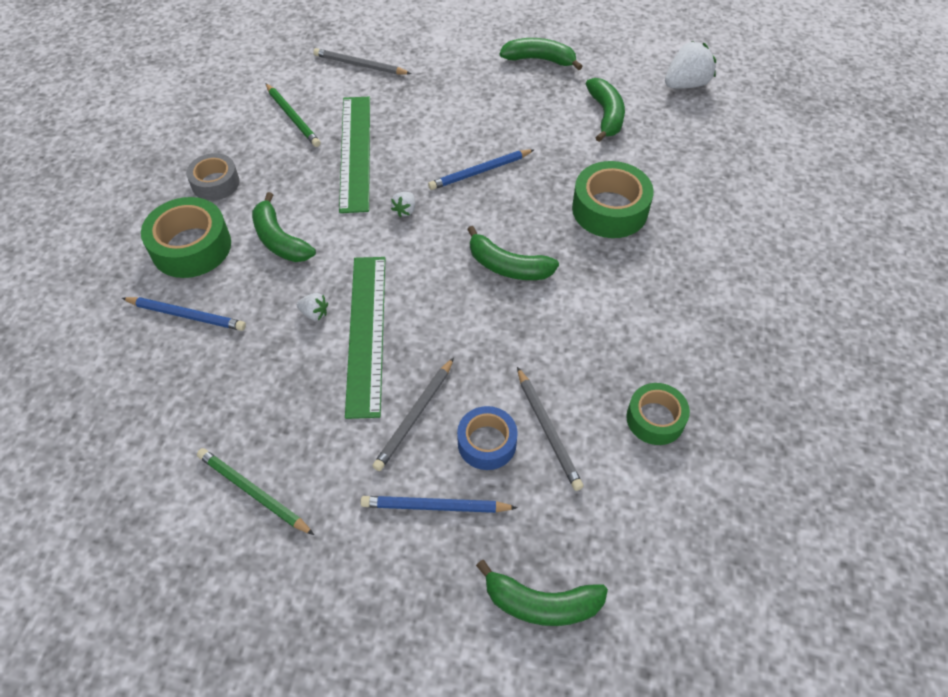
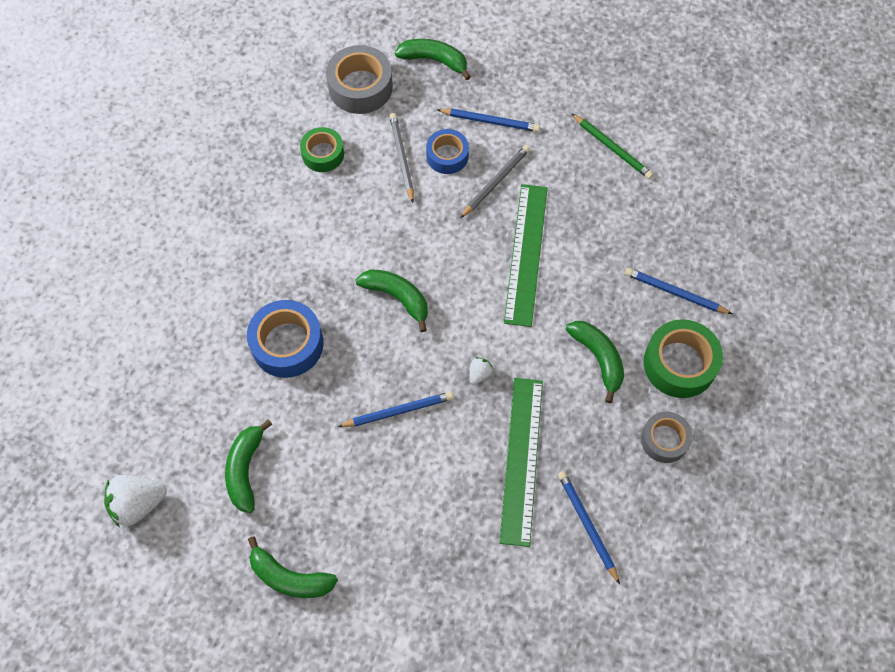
camera: 170 degrees left, 10 degrees up
(292, 117) = (587, 525): green pencil -> blue pencil
(314, 313) = (568, 278): white strawberry -> none
(360, 65) = (505, 605): grey pencil -> none
(610, 209) = (287, 344): green tape -> blue tape
(641, 533) = (360, 87): none -> grey tape

